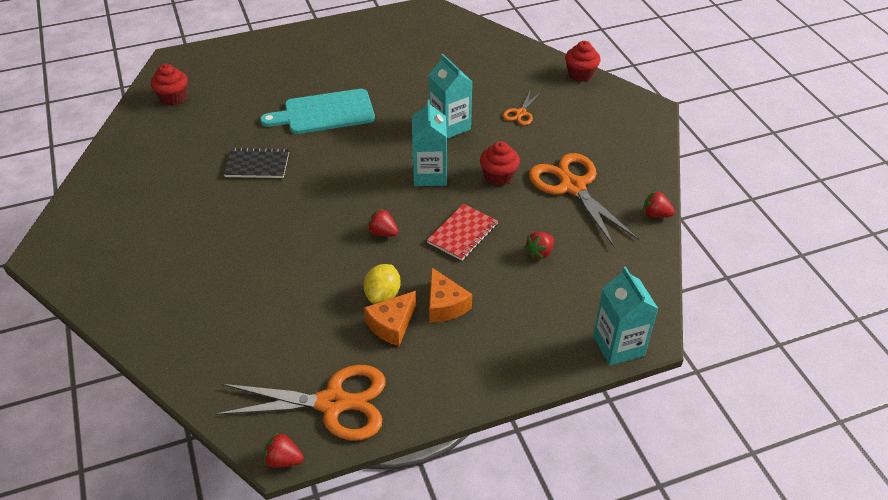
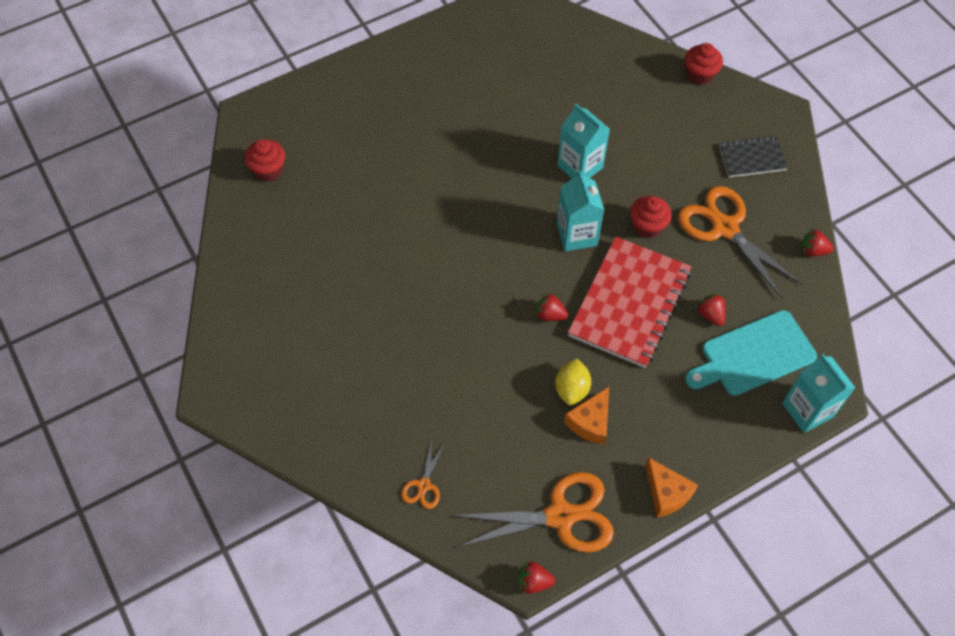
camera: 10 degrees left, 15 degrees up
(257, 165) = (393, 248): black notebook -> black notebook (752, 158)
(324, 113) = (441, 167): turquoise cutting board -> turquoise cutting board (753, 355)
(445, 305) = (634, 391): orange cheese -> orange cheese (666, 493)
(463, 233) = (629, 303): red notebook -> red notebook, size x1.91
(521, 113) = (649, 138): orange scissors -> orange scissors (424, 485)
(540, 252) = (710, 315): red strawberry -> red strawberry turned 120 degrees clockwise

